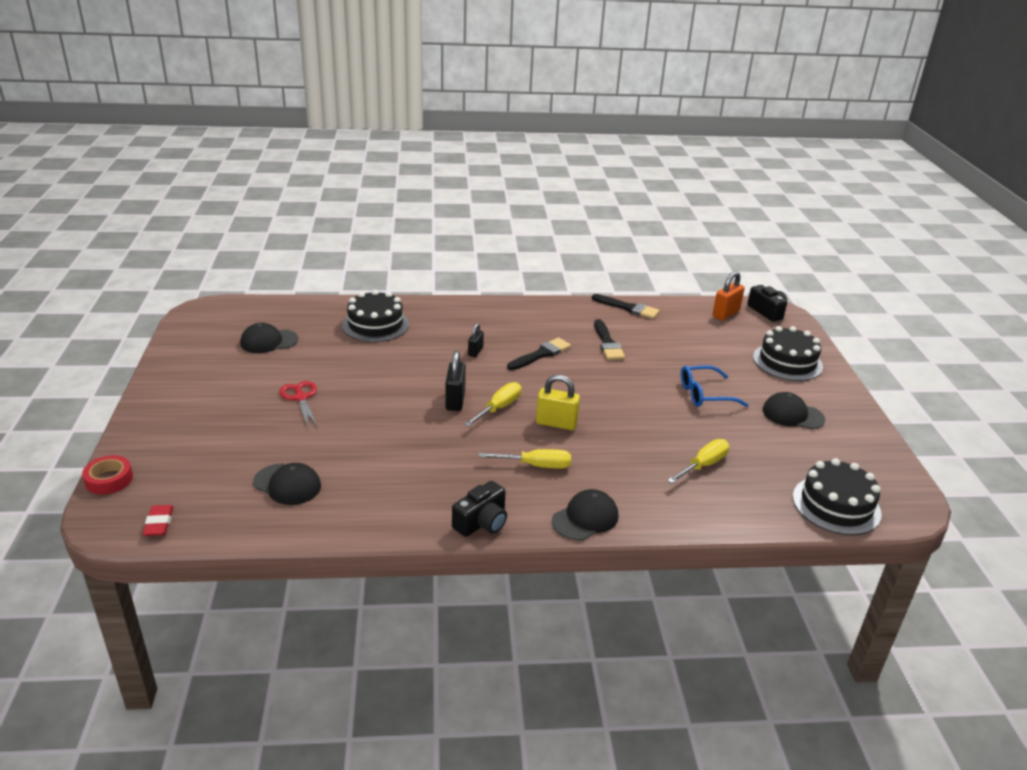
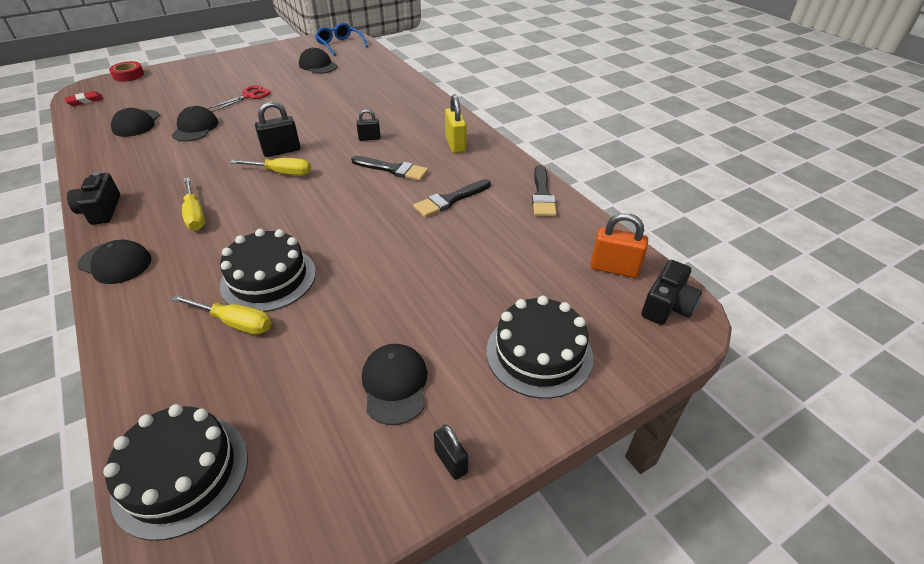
camera: 65 degrees right, 10 degrees up
(347, 444) = (195, 128): none -> black cap
(375, 325) = (376, 90): black cake -> black cake (268, 278)
(482, 522) = (101, 210): black camera -> black camera turned 60 degrees clockwise
(556, 423) = (271, 208): yellow padlock -> yellow padlock (455, 145)
(704, 394) = (392, 292): blue glasses -> blue glasses (339, 44)
(855, 411) = (451, 461): none -> black padlock

